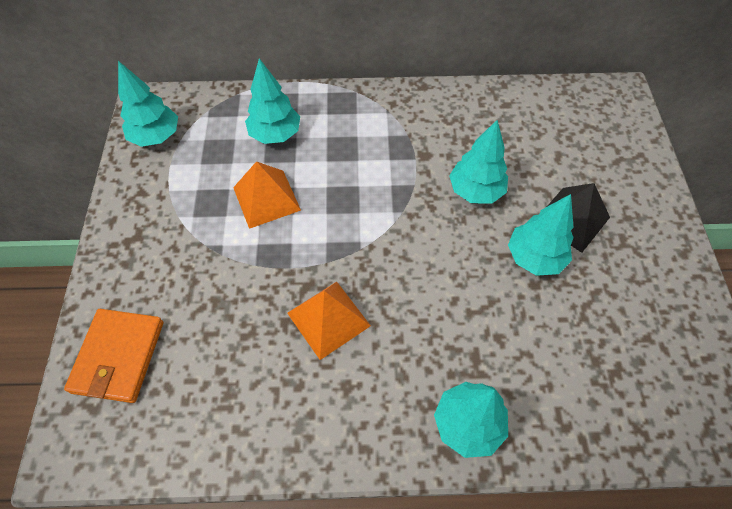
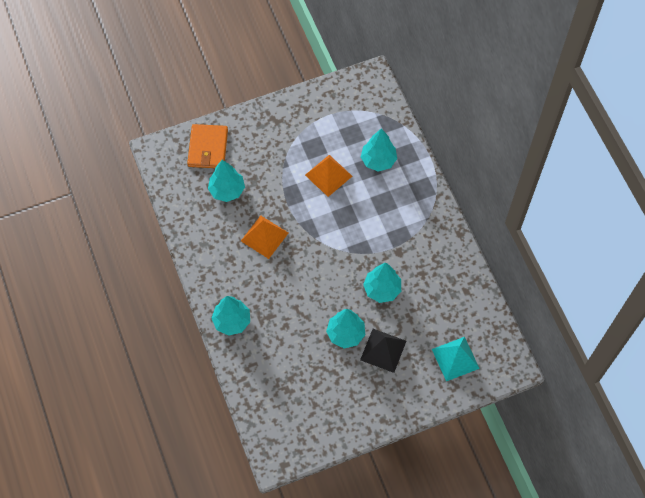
camera: 70 degrees right, 5 degrees up
(118, 357) = (208, 148): orange wallet -> orange wallet turned 75 degrees counterclockwise
(156, 137) = (348, 96): turquoise tree -> turquoise tree (227, 190)
(601, 143) = (455, 358): none -> turquoise pyramid

